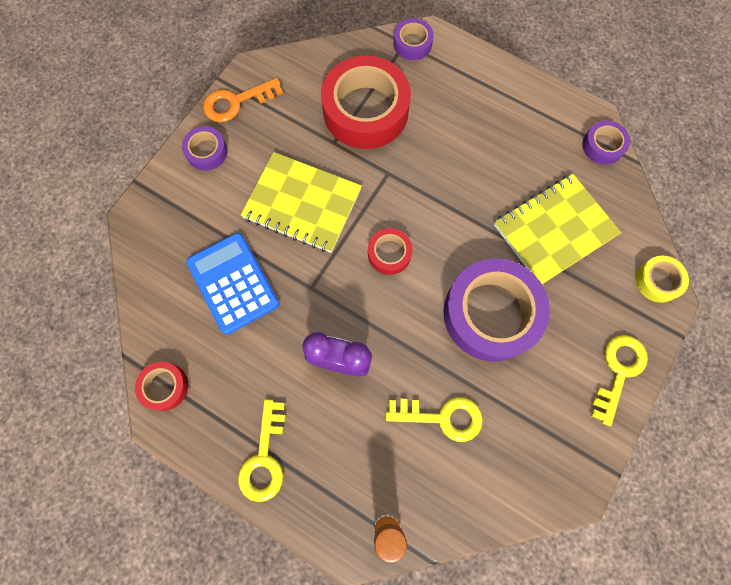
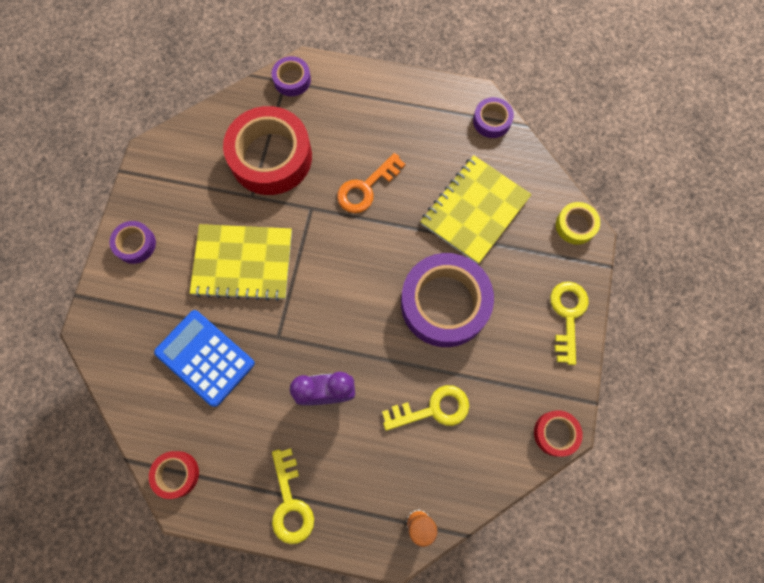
camera: 20 degrees left, 0 degrees up
(236, 102) = (146, 188): orange key -> orange key (366, 188)
(389, 253) = (338, 281): red tape -> red tape (555, 433)

